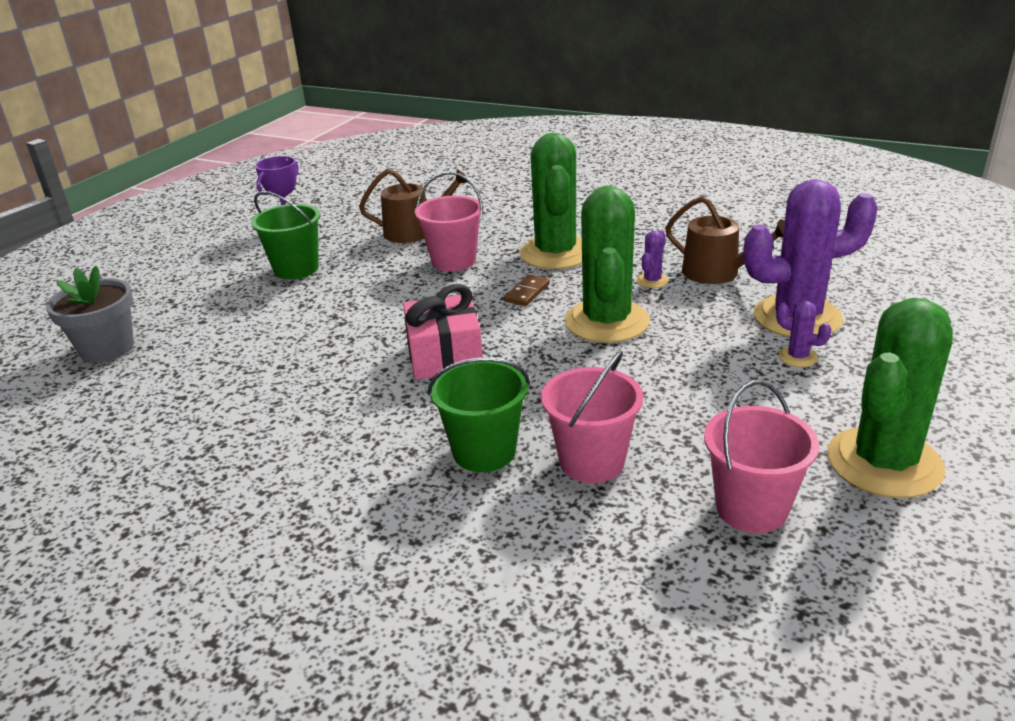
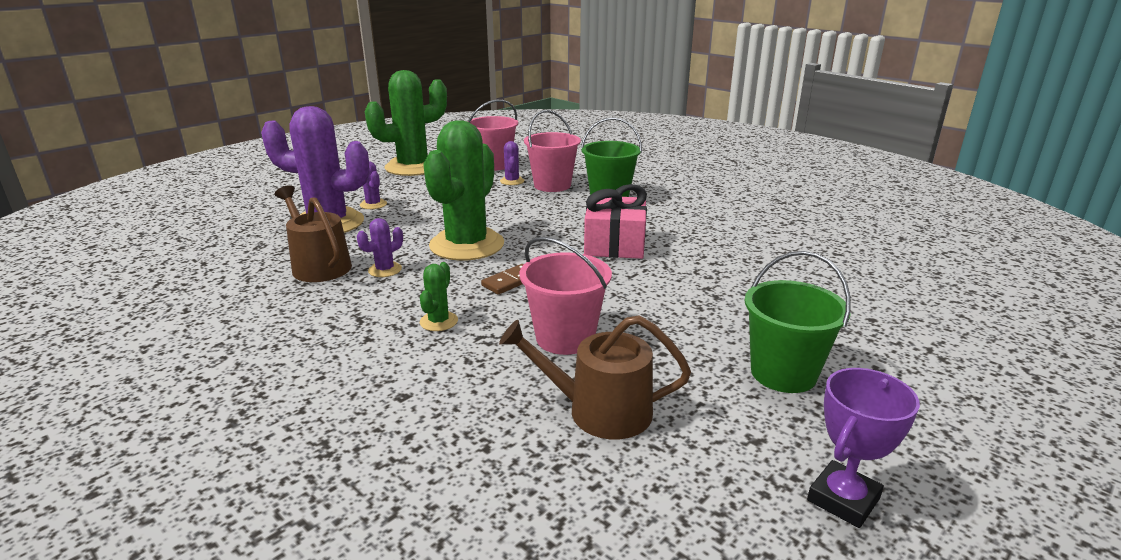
camera: 165 degrees left, 5 degrees down
(107, 348) = (961, 307): grey flower pot -> none
(555, 253) = (438, 321): green cactus -> green cactus, size x0.41
(667, 458) = (512, 181): none -> purple cactus

